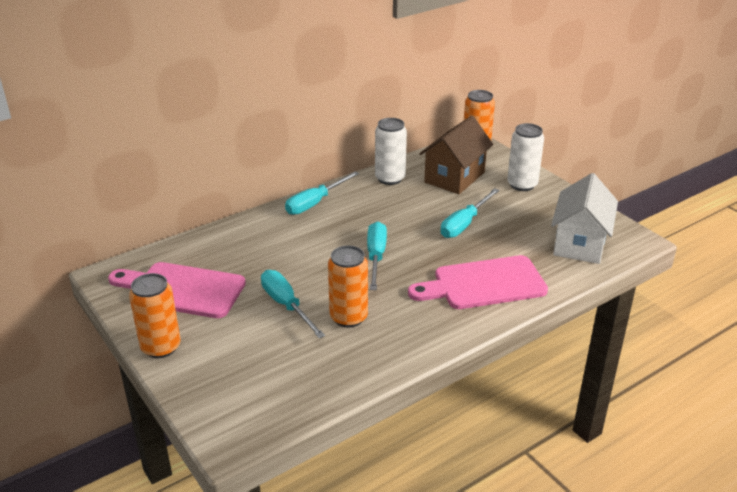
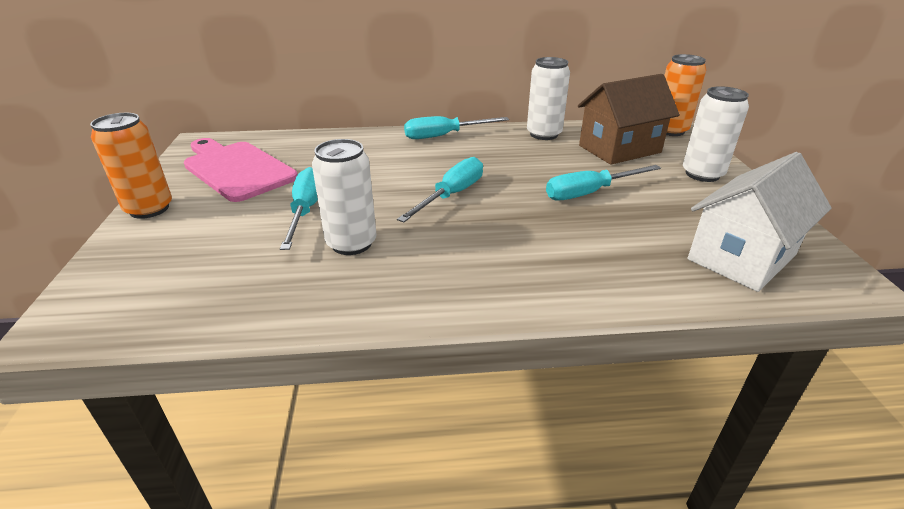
camera: 30 degrees right, 0 degrees up
(348, 317) = (351, 243): orange can -> white can
(483, 284) = (554, 262): pink cutting board -> none

